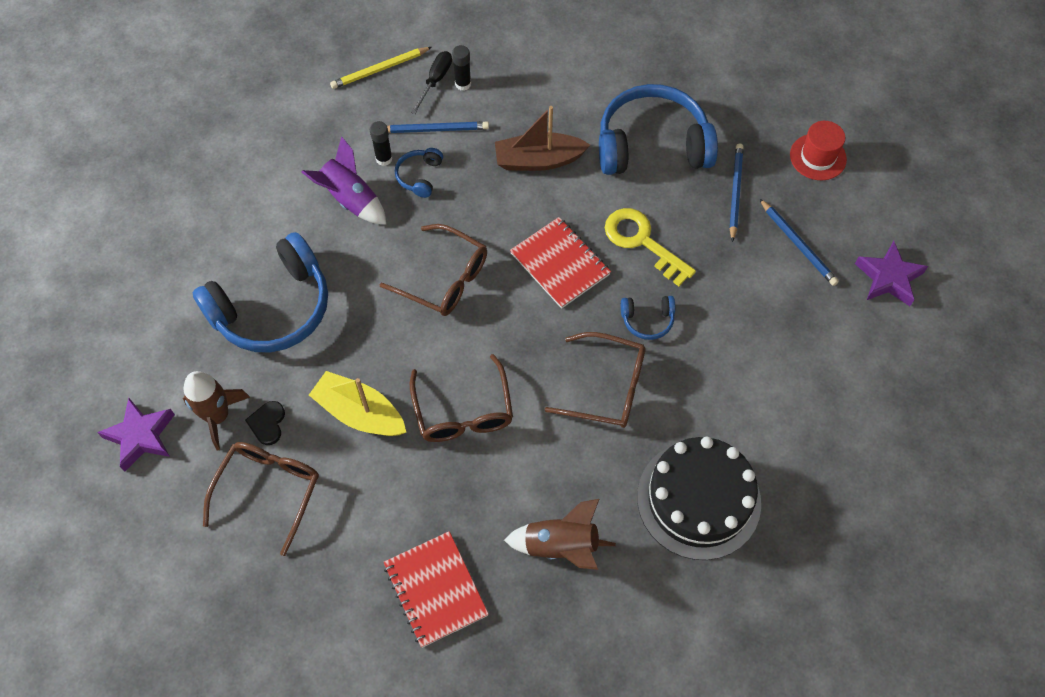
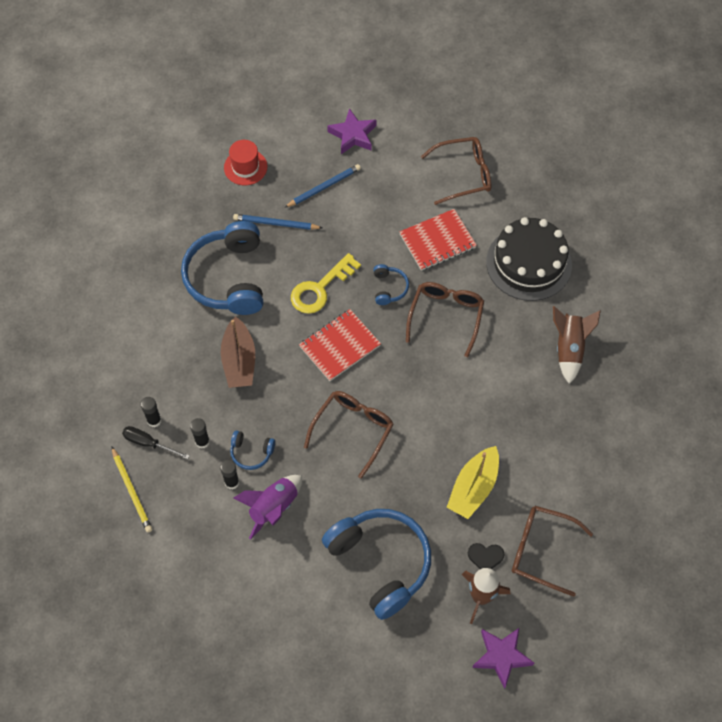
camera: 90 degrees left, 0 degrees up
(435, 129) = (202, 442): blue pencil -> black glue stick
(435, 590) = (607, 429): red notebook -> red notebook (437, 241)
(463, 412) = (469, 413): brown glasses -> brown glasses (464, 174)

